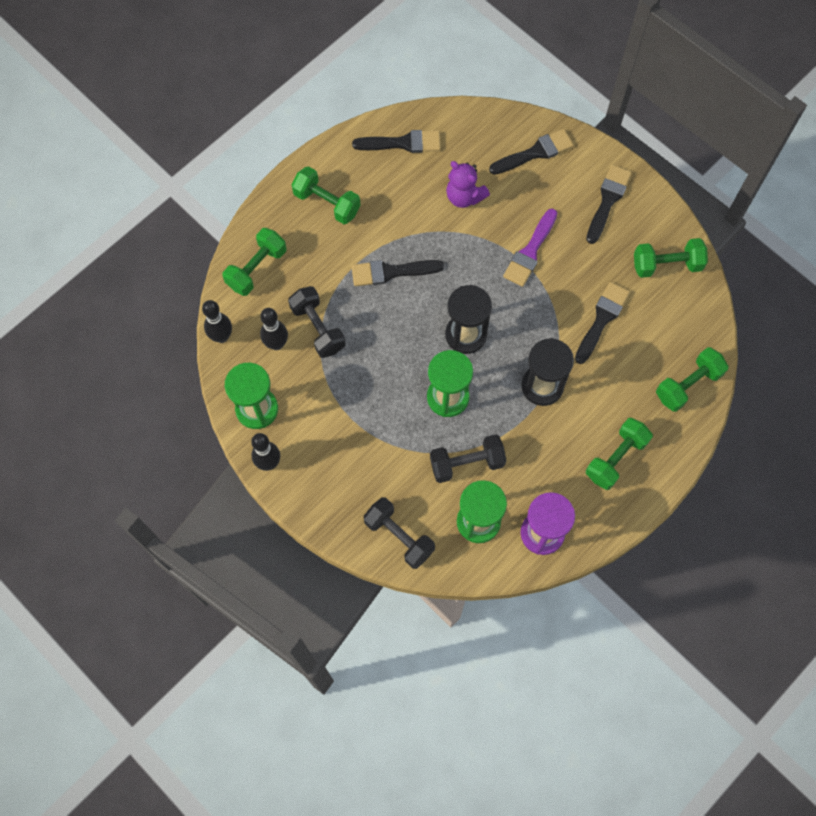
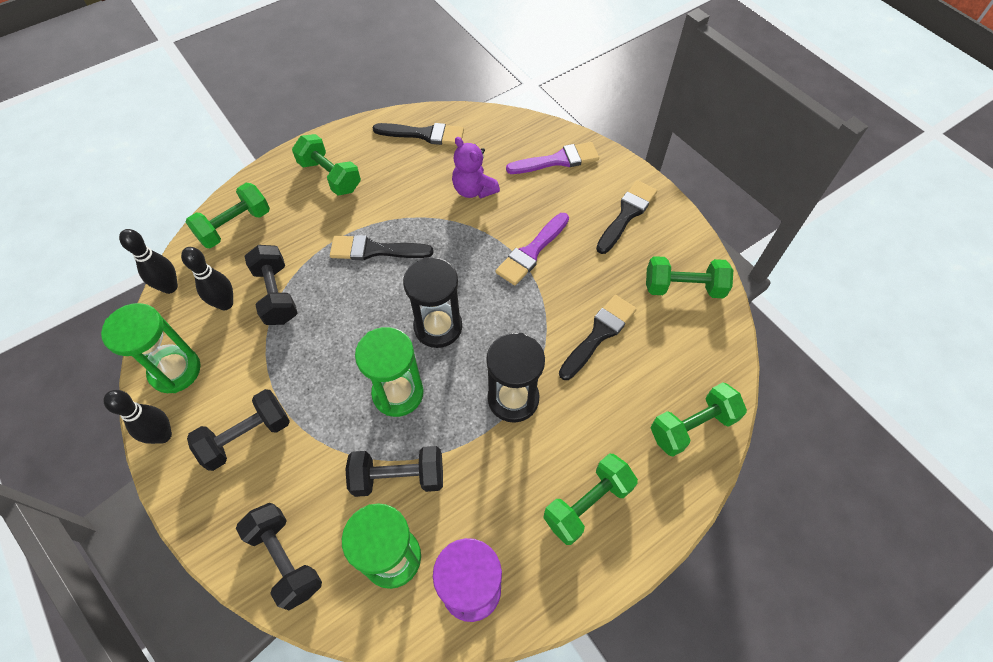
camera: 10 degrees right, 10 degrees down
(336, 452) = (246, 436): none -> black dumbbell
(535, 153) = (557, 160): black brush -> purple brush

